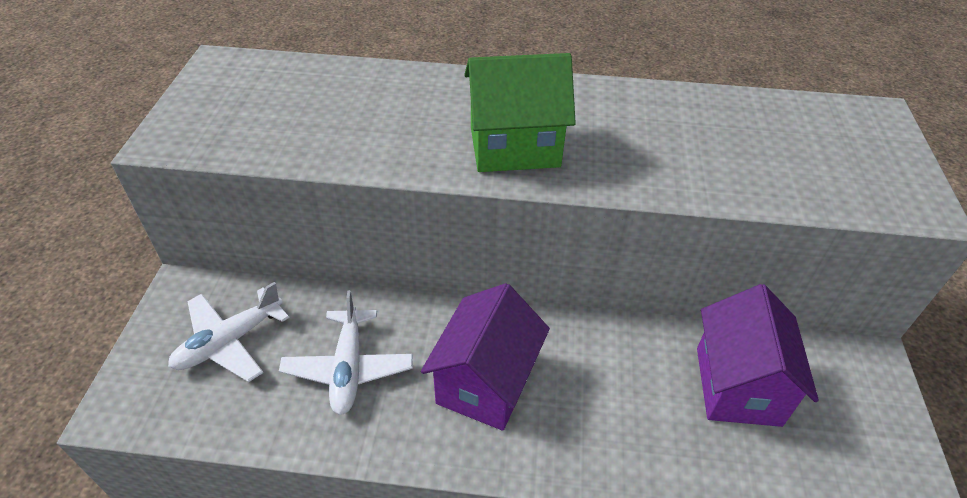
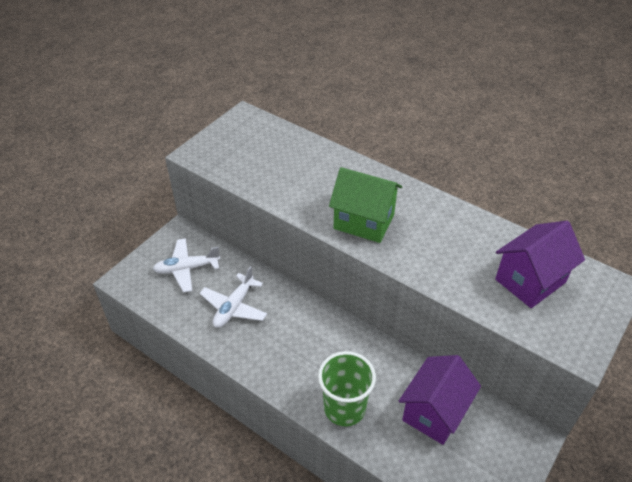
camera: 30 degrees right, 0 degrees up
(486, 383) = (296, 345): purple house -> purple house (530, 281)
(619, 443) = (344, 408): none -> green cup

